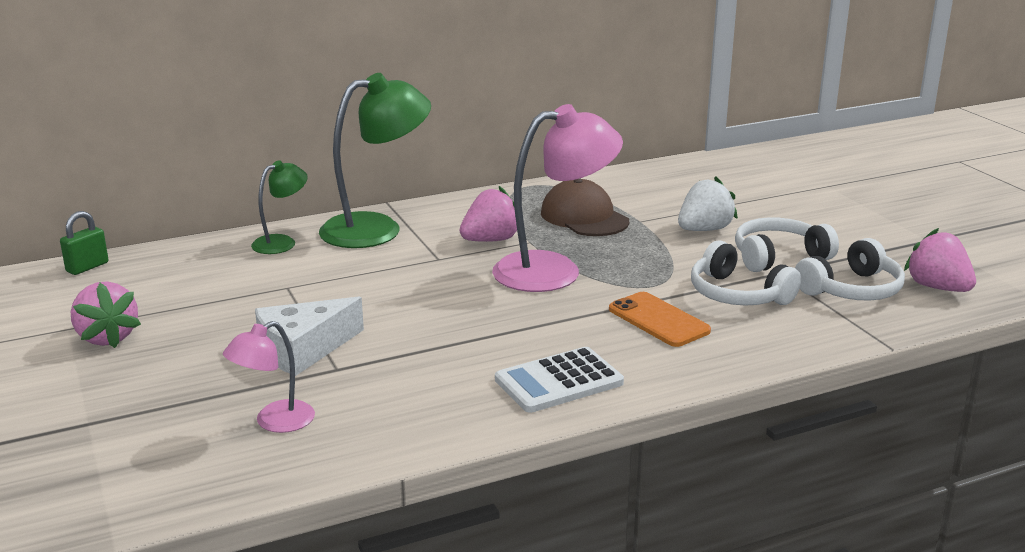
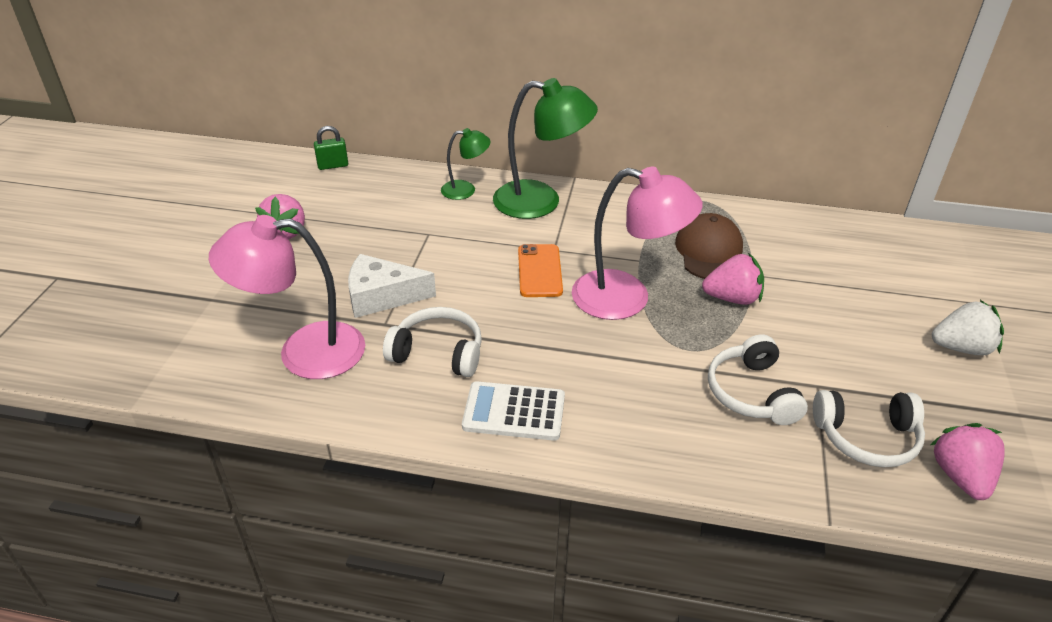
camera: 35 degrees right, 15 degrees up
(274, 422) = (304, 352): pink lamp -> pink lamp, size x1.90
(491, 240) = (611, 247): pink strawberry -> pink strawberry (732, 298)
(658, 320) = (654, 388): orange phone -> orange phone (540, 271)
(704, 230) = (800, 308): white strawberry -> white strawberry (961, 348)
(778, 257) = (837, 368): white headphones -> white headphones (438, 352)

